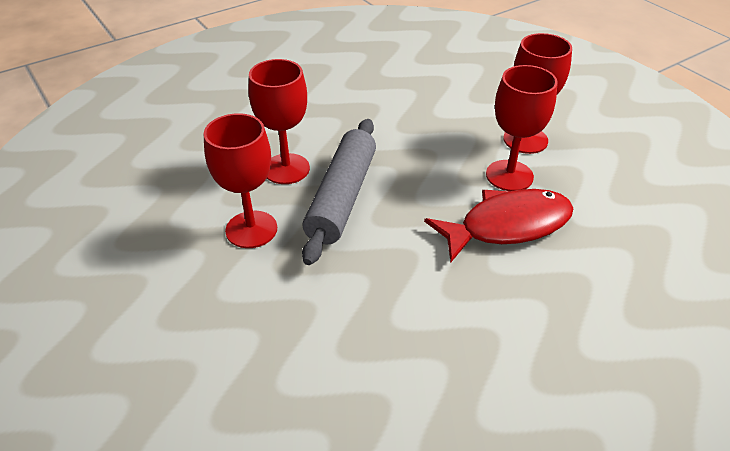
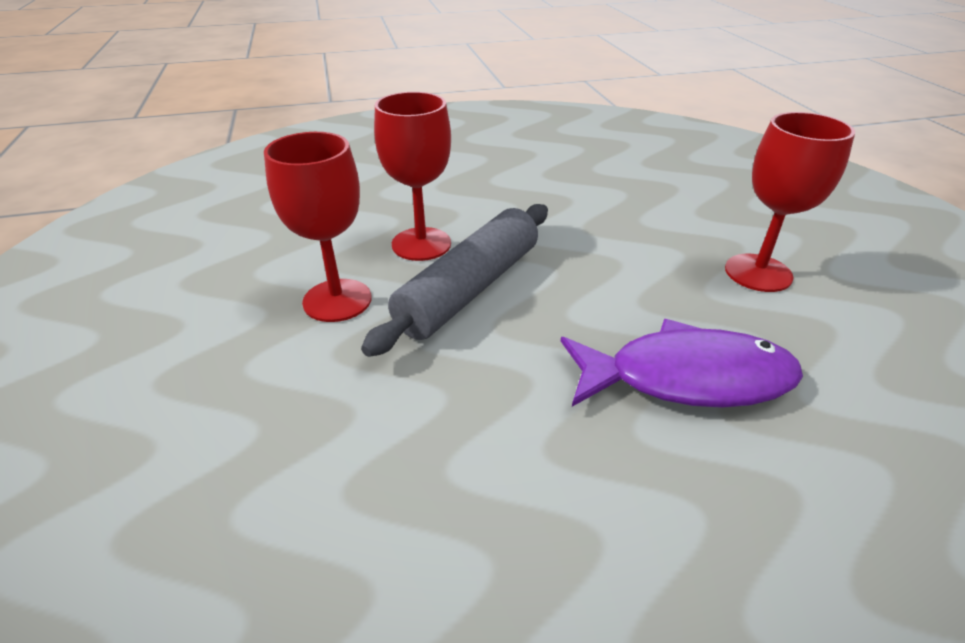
camera: 20 degrees right, 5 degrees down
(507, 226) = (687, 378): red fish -> purple fish
(509, 176) = (716, 312): red goblet -> none

